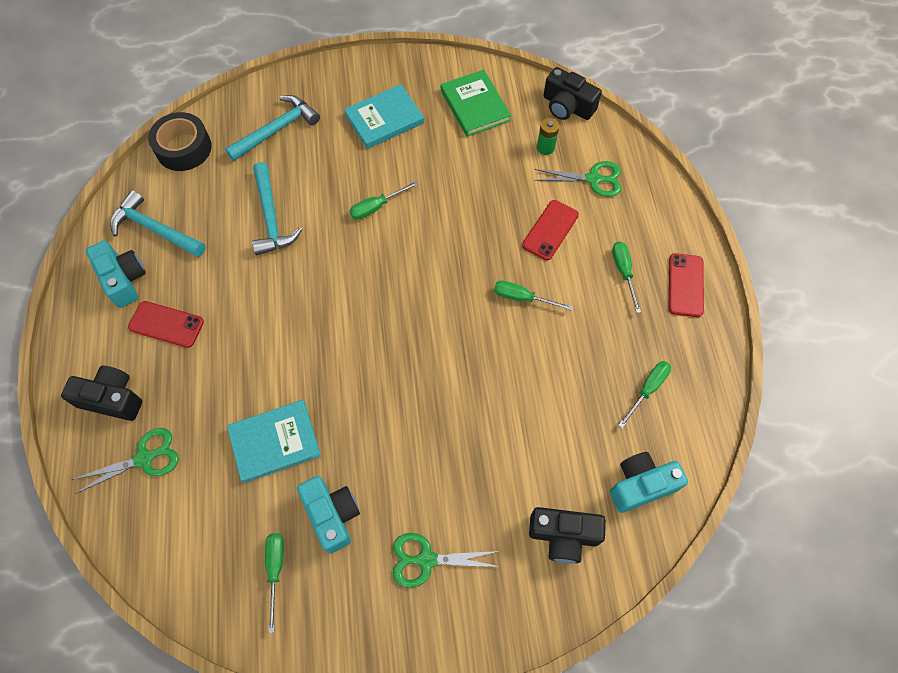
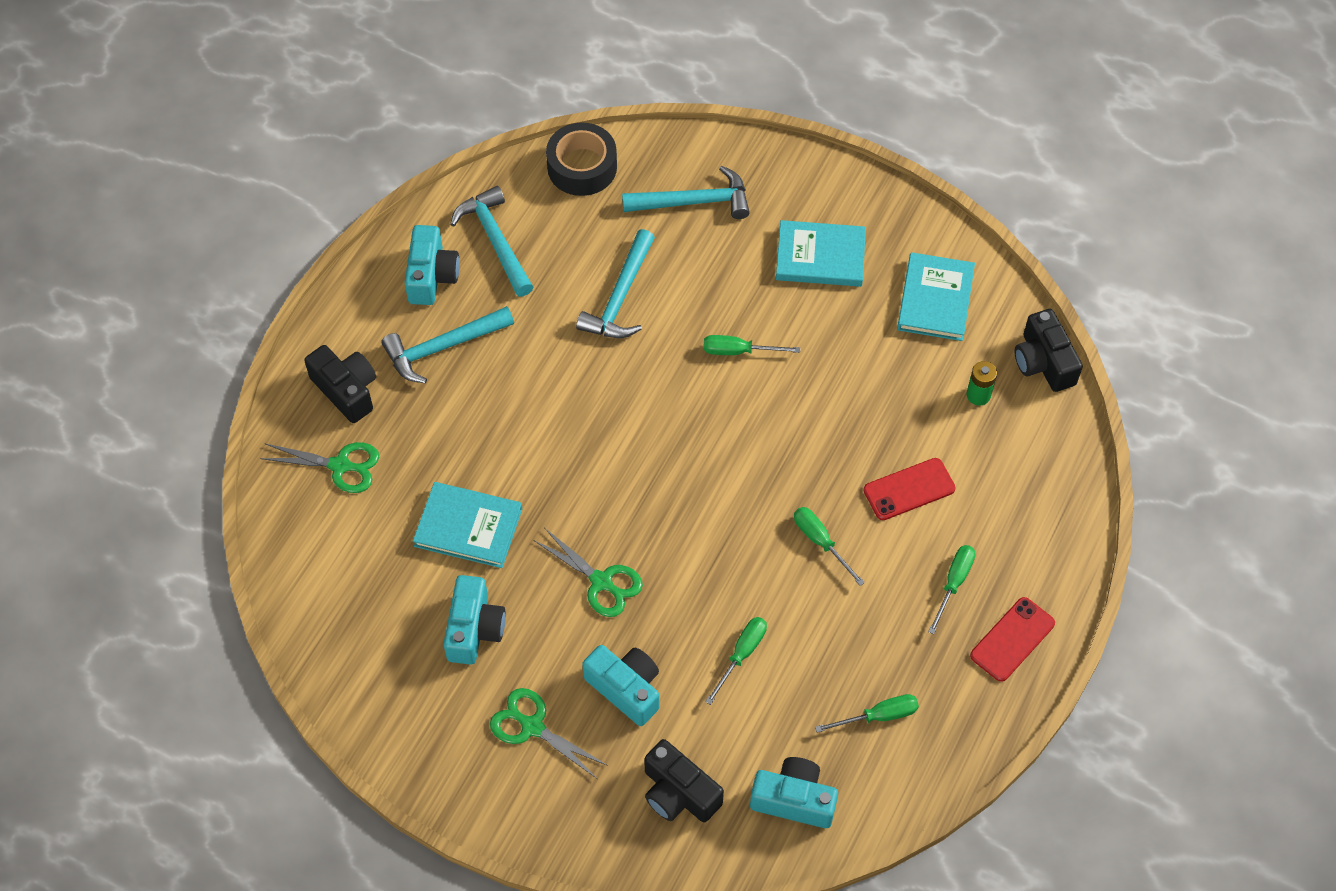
camera: 35 degrees right, 5 degrees down
(166, 324) = (442, 347): red phone -> turquoise hammer
(275, 570) = (390, 643): green screwdriver -> green screwdriver (741, 654)
(471, 485) = (626, 688): none -> turquoise camera
(475, 105) = (935, 299): green book -> turquoise book
(593, 179) = (1005, 463): green scissors -> green scissors (601, 582)

